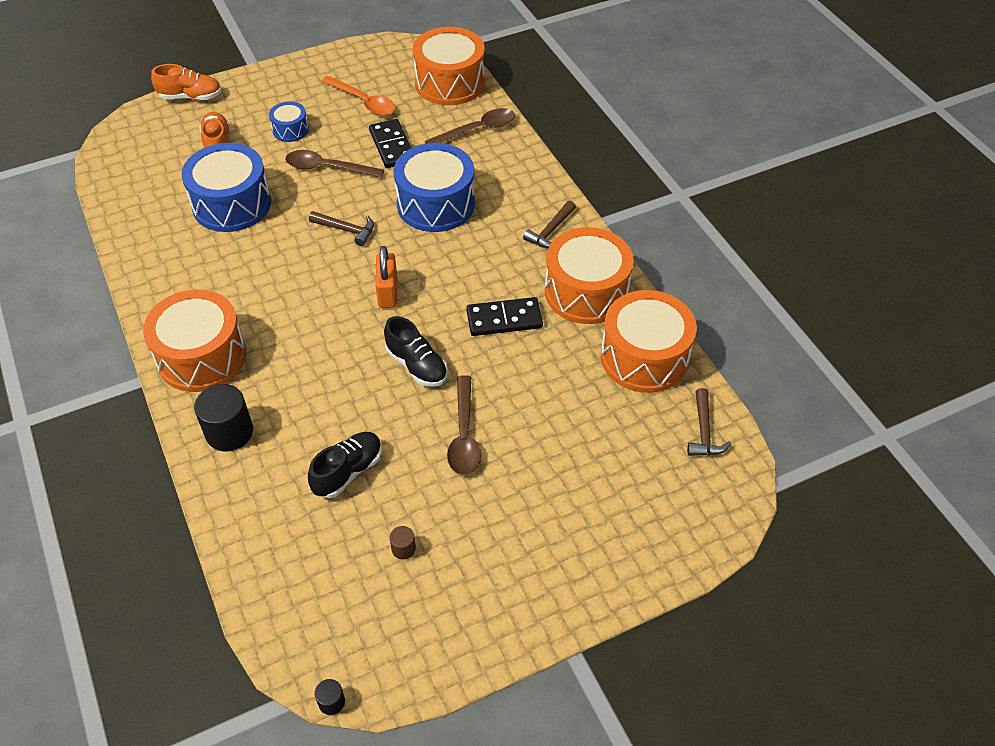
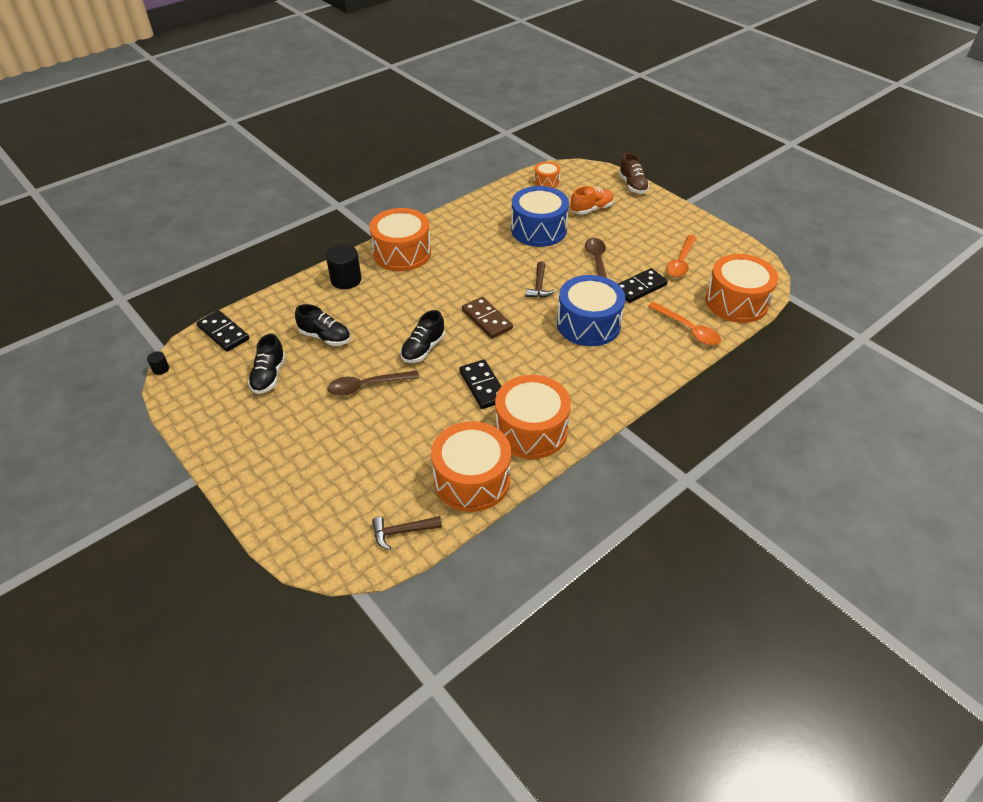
camera: 75 degrees right, 5 degrees down
(127, 171) = (546, 181): none -> orange drum
(191, 97) = (632, 185): orange shoe -> brown shoe
(281, 607) = (223, 333): none -> black domino
(290, 130) = (627, 235): blue drum -> none
(388, 292) = (487, 319): orange padlock -> brown domino
(403, 548) = (269, 376): brown cylinder -> black shoe
(477, 130) = (688, 329): brown spoon -> orange spoon
(550, 231) = (590, 396): brown hammer -> none

